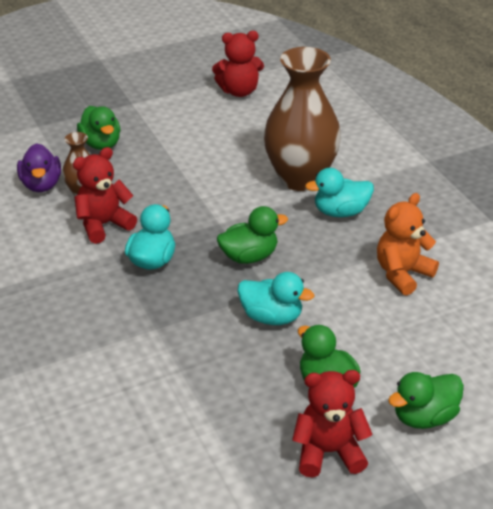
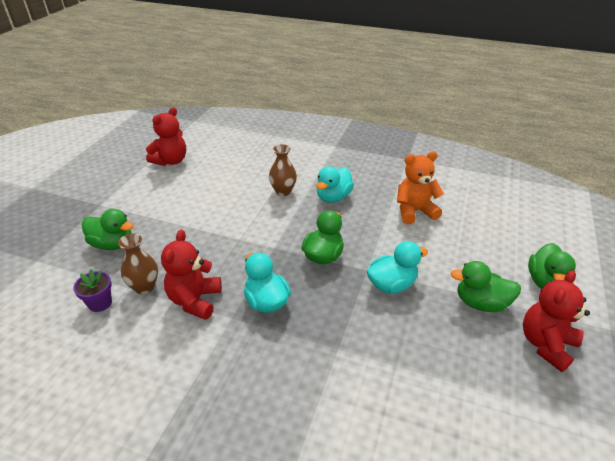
camera: 45 degrees left, 0 degrees up
(41, 185) = (100, 303): purple duck -> purple flower pot
(300, 178) = (283, 191): brown vase -> brown vase, size x0.47
(402, 274) = (414, 211): orange teddy bear -> orange teddy bear turned 75 degrees clockwise

